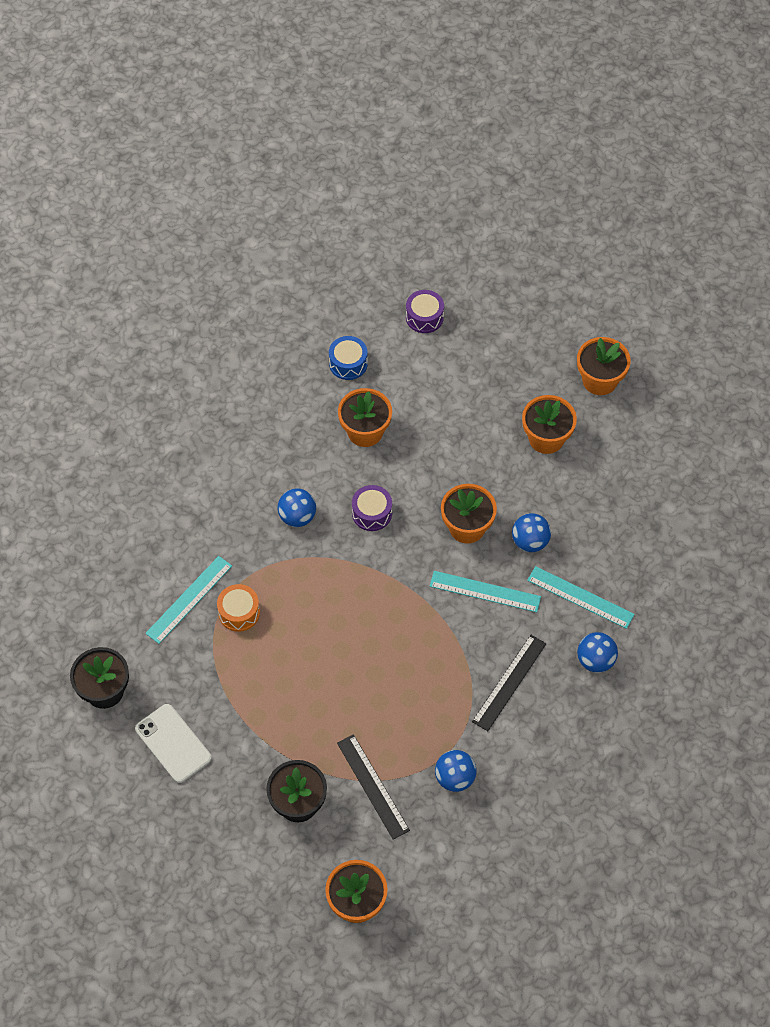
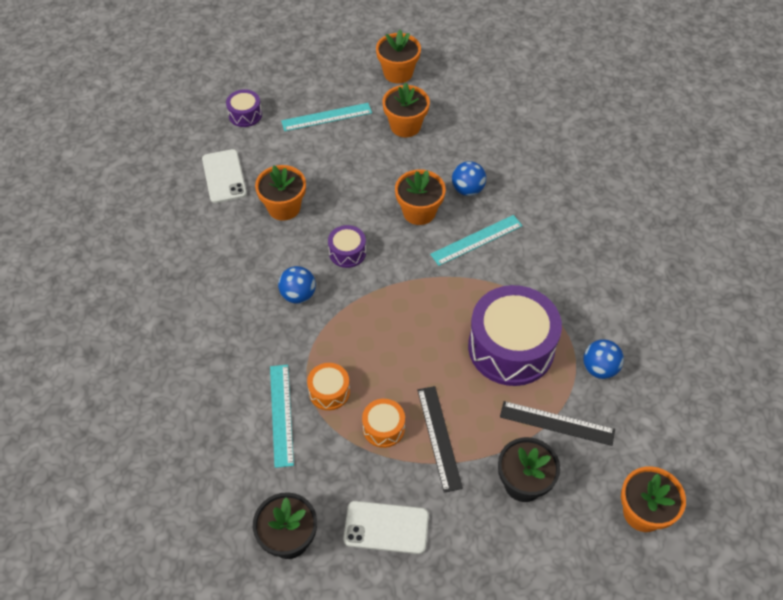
camera: 45 degrees left, 5 degrees down
(247, 674) = (383, 428): none -> orange drum
(348, 363) = (224, 176): blue drum -> white phone
(407, 701) = (511, 347): none -> purple drum
(509, 682) = (558, 280): black ruler -> black ruler (439, 437)
(580, 597) = (536, 197): turquoise ruler -> turquoise ruler (326, 117)
(595, 660) = (590, 224): blue ball -> none

